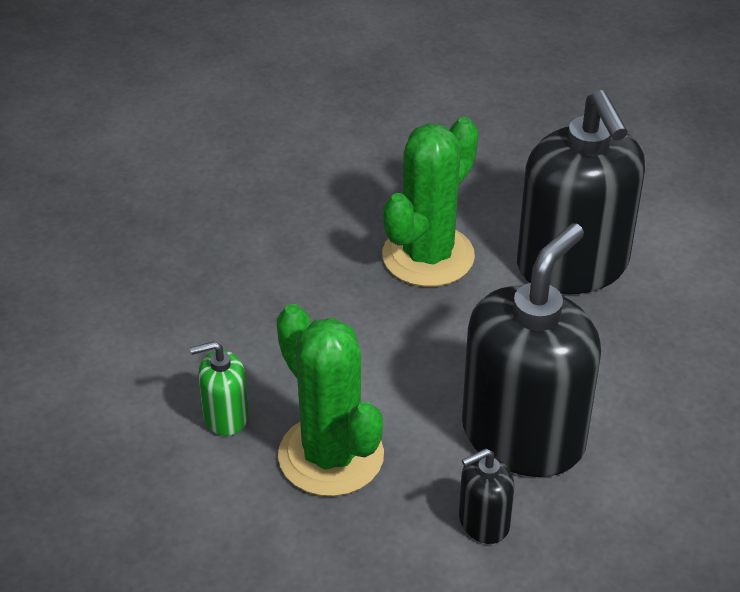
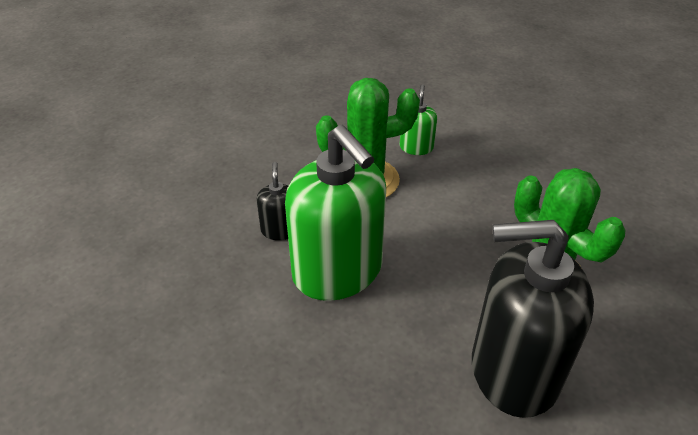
camera: 110 degrees right, 0 degrees up
(523, 436) = (338, 271): black soap dispenser -> green soap dispenser

